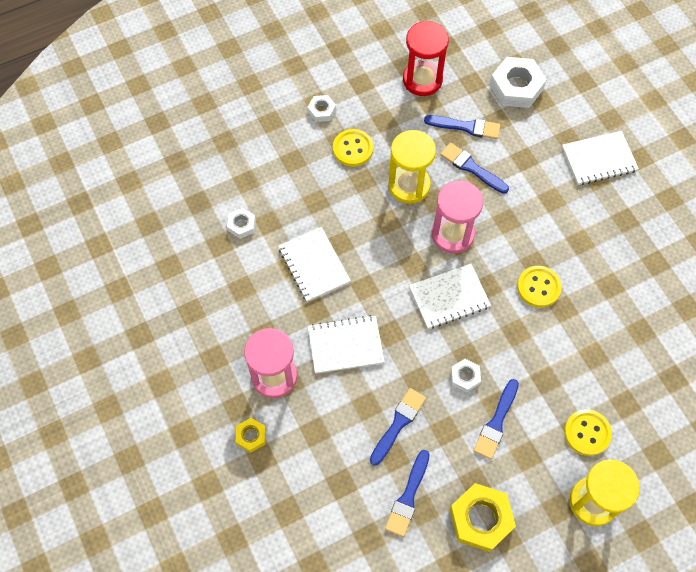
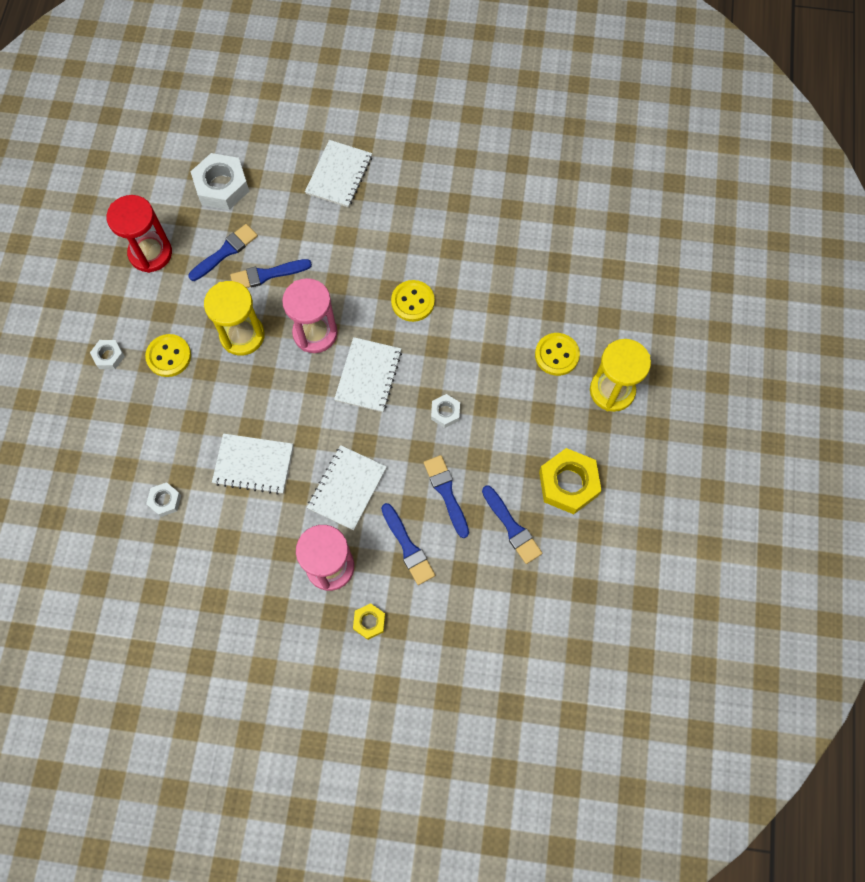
camera: 55 degrees left, 5 degrees up
(496, 422) = (500, 415): blue brush -> blue brush (408, 547)

